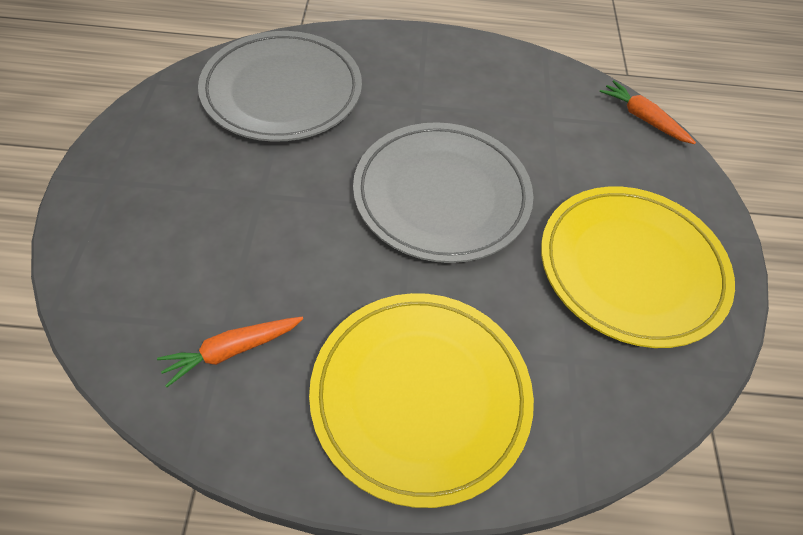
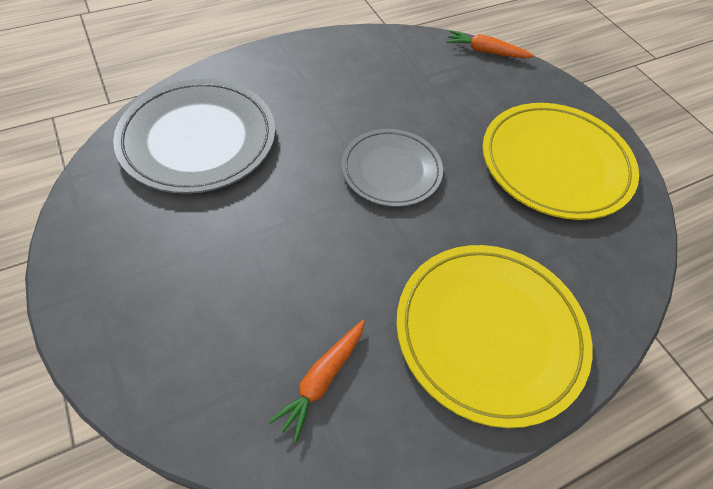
camera: 30 degrees left, 0 degrees up
(441, 195) = (391, 170): grey plate -> grey plate, size x0.64

